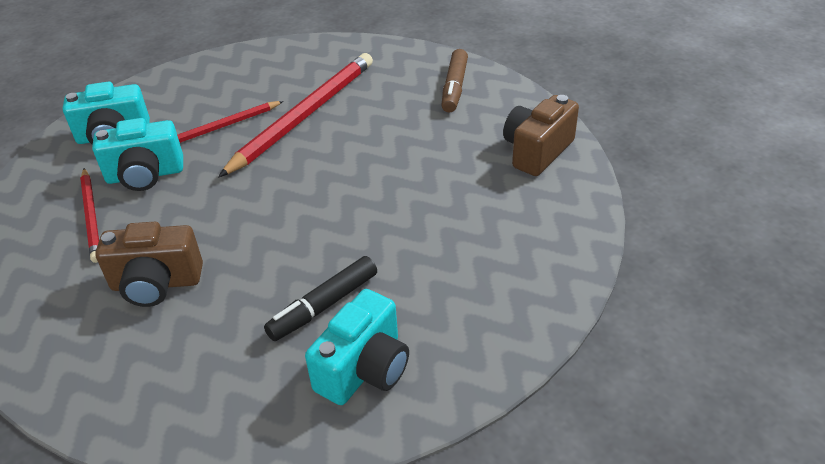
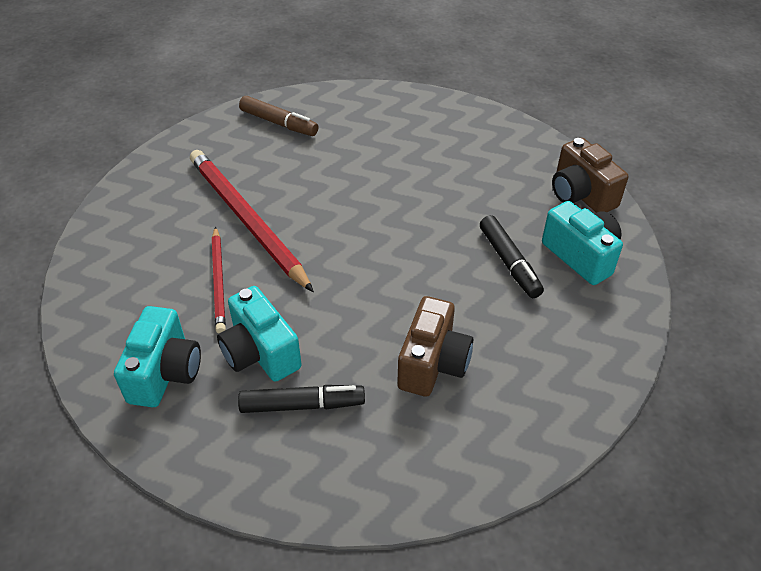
camera: 70 degrees left, 5 degrees up
(92, 216) = (302, 405): red pencil -> black marker
(145, 175) = (260, 353): turquoise camera -> turquoise camera turned 135 degrees clockwise
(537, 151) = (396, 110): brown camera -> brown camera (581, 194)

